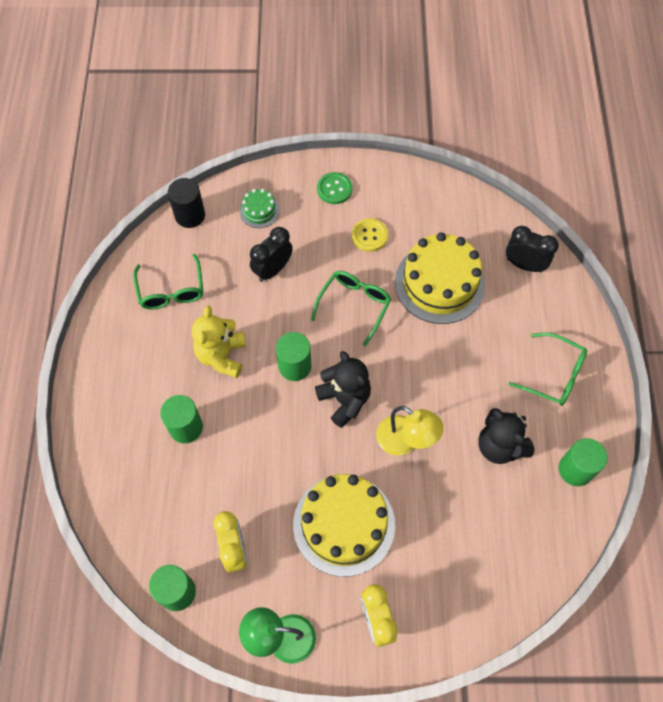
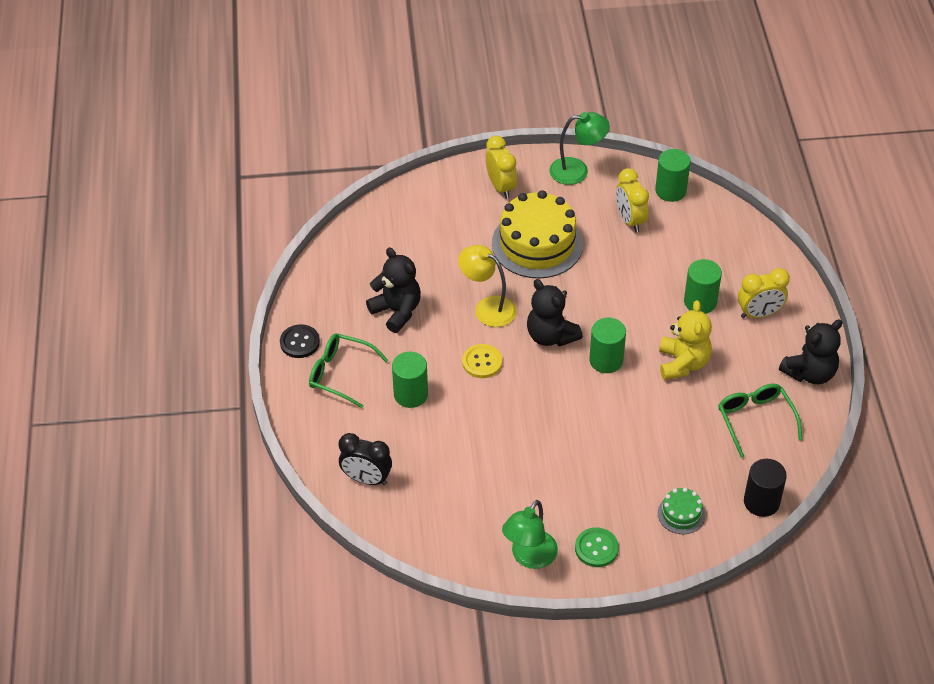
camera: 175 degrees right, 15 degrees down
(105, 334) = (810, 373): none -> black teddy bear
(130, 406) = (759, 313): none -> yellow clock
(272, 269) = (650, 450): black clock -> none
(354, 306) = (553, 421): green glasses -> none
(369, 236) = (546, 496): yellow button -> yellow button (482, 362)
(389, 186) = (529, 557): none -> green lamp
(439, 283) = (462, 451): yellow cake -> none
(575, 469) = (326, 299): green cylinder -> green cylinder (411, 394)
(597, 416) = (300, 342): none -> black button

